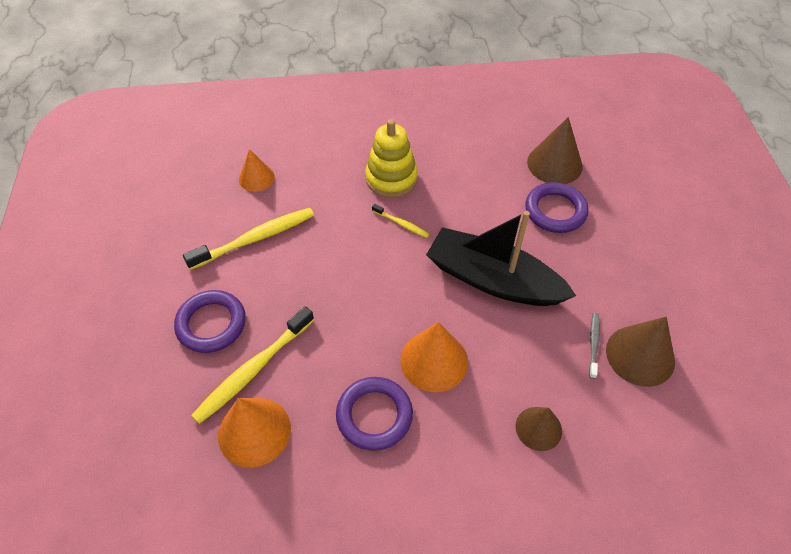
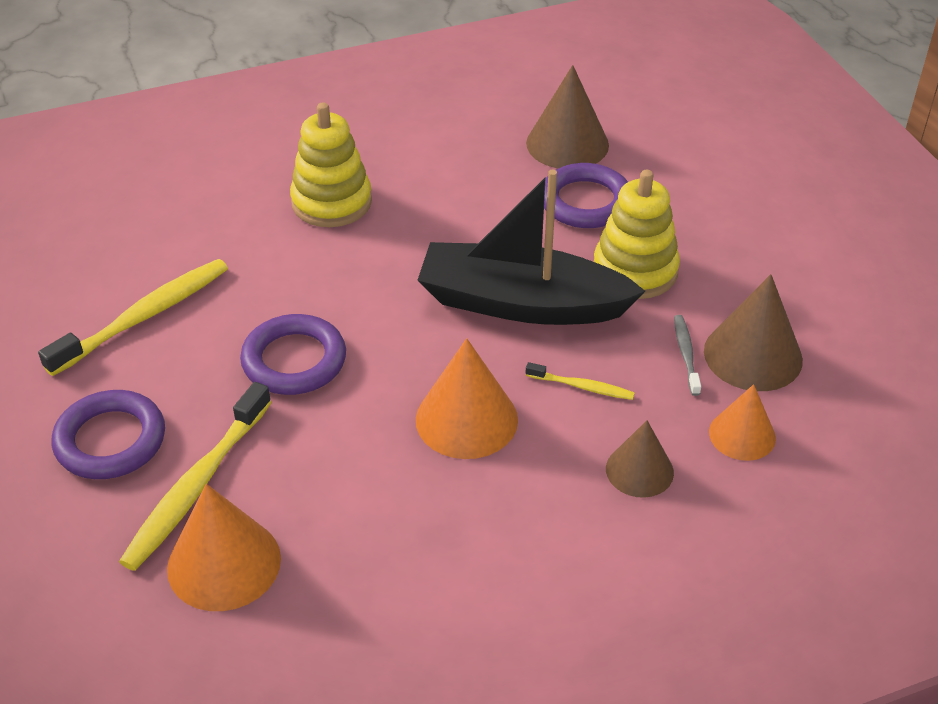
camera: 15 degrees left, 10 degrees down
(256, 178) = (119, 237): orange cone -> orange cone (742, 435)
(374, 415) = (400, 504): purple ring -> purple ring (294, 360)
(401, 224) = (365, 257): yellow toothbrush -> yellow toothbrush (582, 386)
(575, 271) = (635, 270): none -> yellow stacking toy

